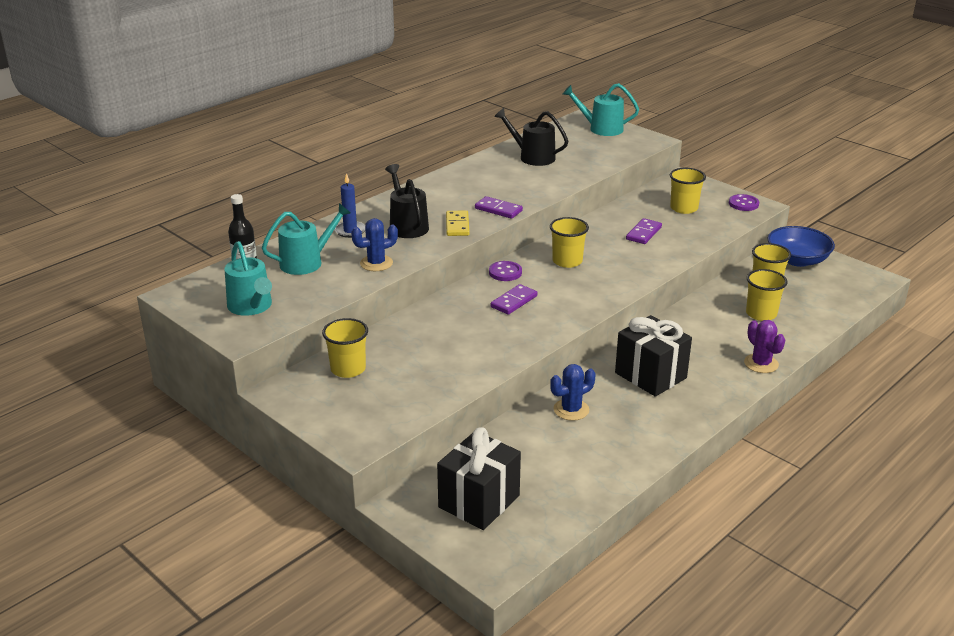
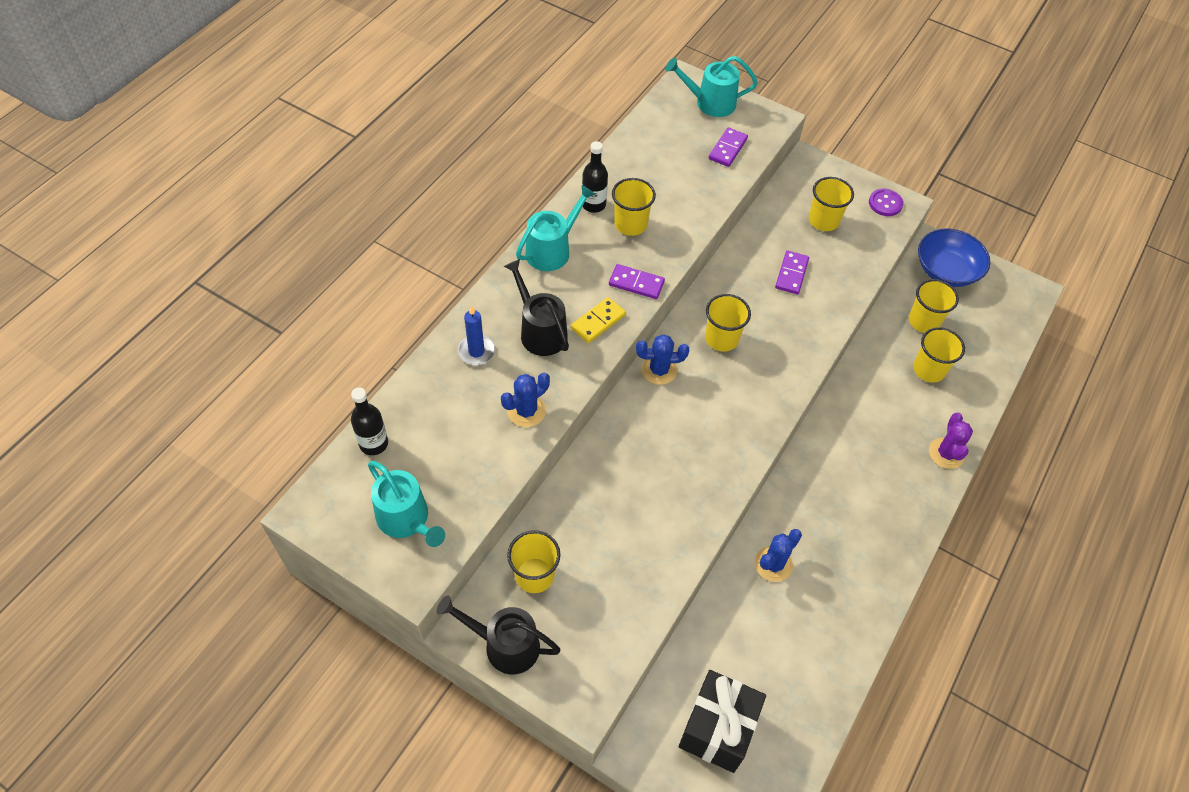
camera: 15 degrees left, 25 degrees up
(306, 262) = (443, 422): turquoise watering can -> turquoise watering can (552, 250)
(457, 225) = (598, 322): yellow domino -> yellow domino turned 60 degrees clockwise
(481, 169) = (593, 204): none -> black bottle
(505, 272) = (659, 370): purple button -> blue cactus
(507, 181) = (630, 224): none -> yellow cup
(514, 301) = (682, 422): purple domino -> purple domino (727, 149)
(533, 157) = (647, 171): black watering can -> black watering can (505, 645)
(650, 375) = (840, 492): black gift -> none
(761, 364) = (946, 453): purple cactus -> purple cactus turned 45 degrees clockwise

